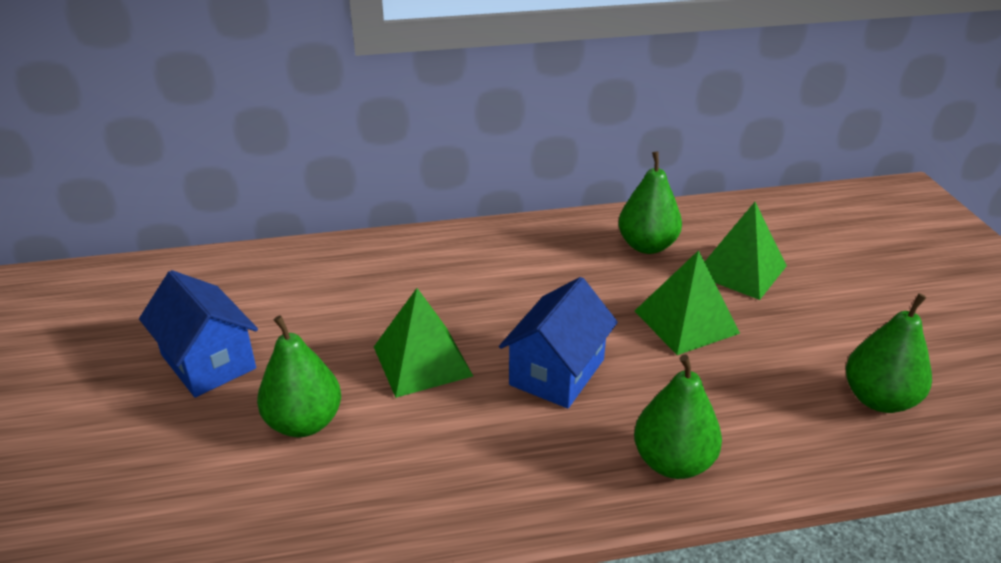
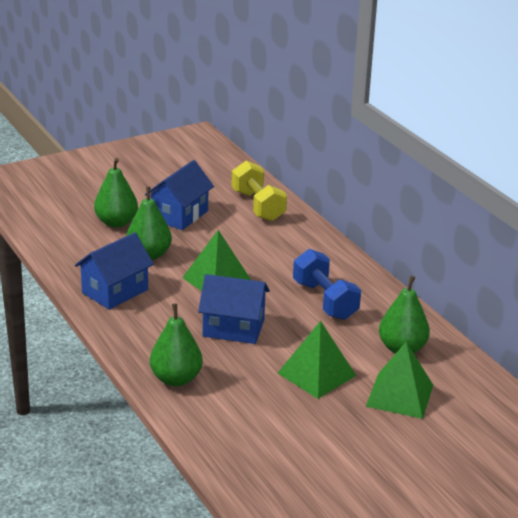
camera: 70 degrees right, 5 degrees down
(247, 278) = (258, 206): none -> yellow dumbbell
(393, 489) = (115, 291): none -> blue house
(522, 276) = (325, 300): none -> blue dumbbell
(878, 399) = (278, 463): green pear -> green pear (116, 222)

